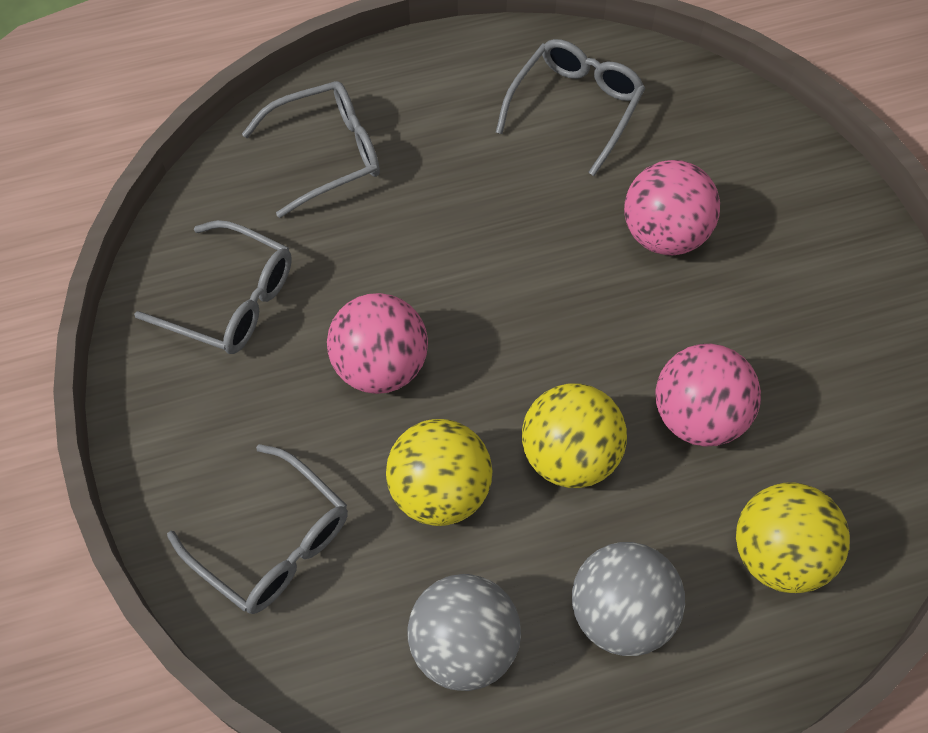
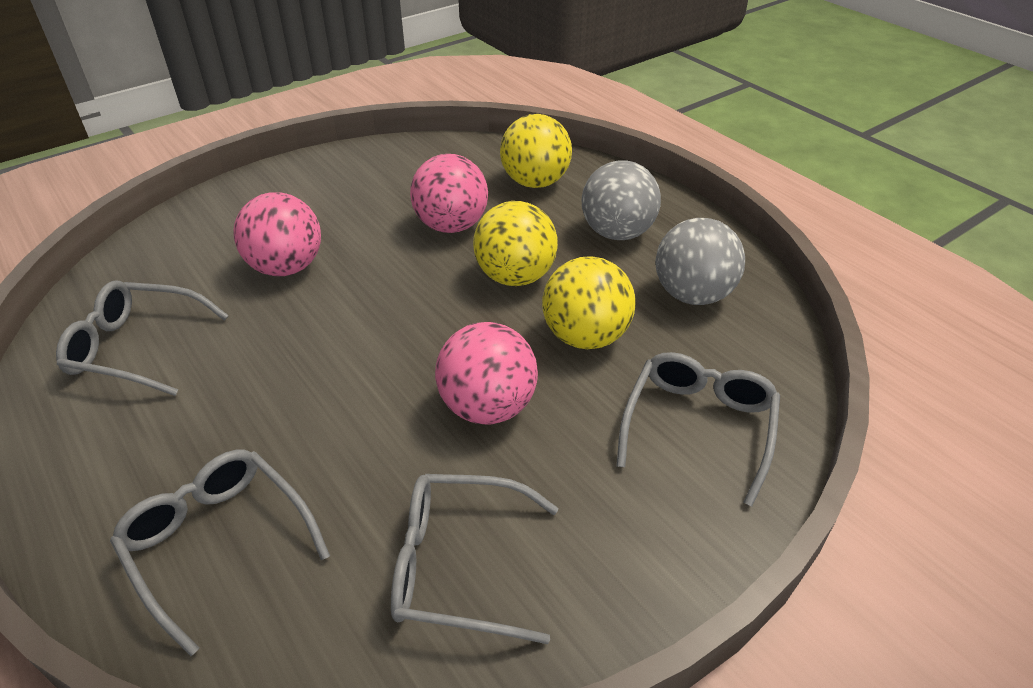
camera: 110 degrees left, 20 degrees down
(230, 299) = (460, 565): grey glasses -> grey glasses turned 90 degrees counterclockwise

